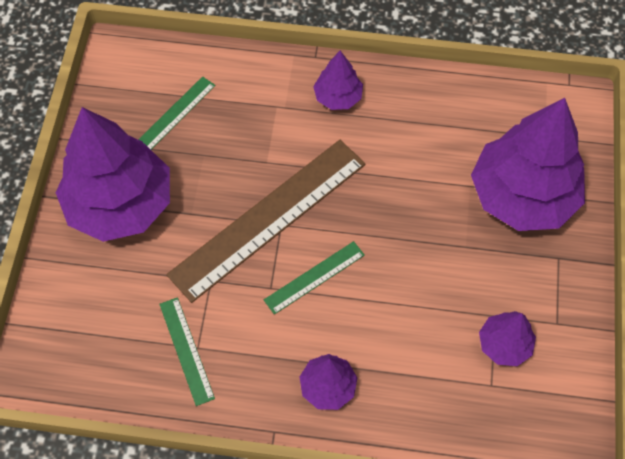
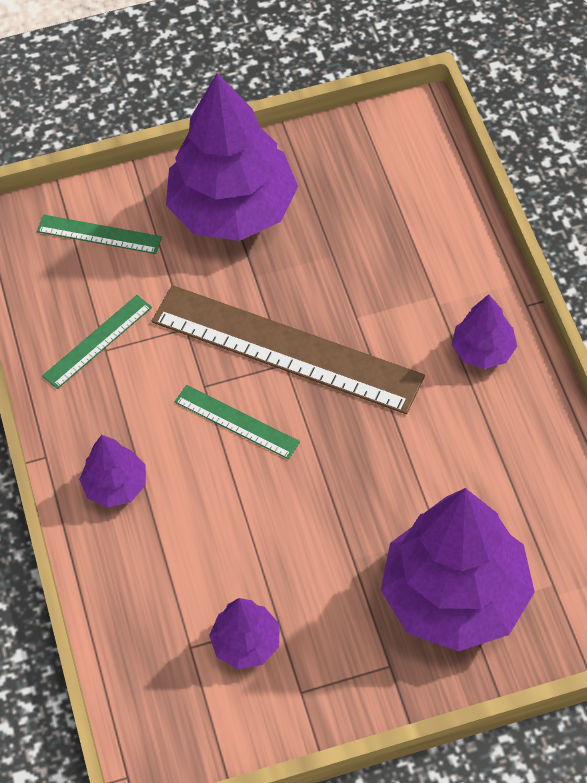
camera: 70 degrees right, 5 degrees down
(175, 114) = (369, 206): green ruler -> green ruler (99, 234)

